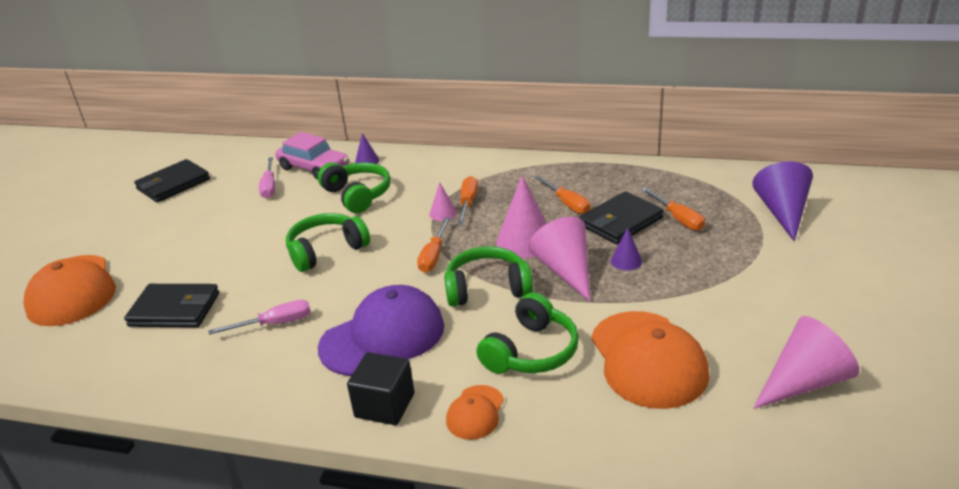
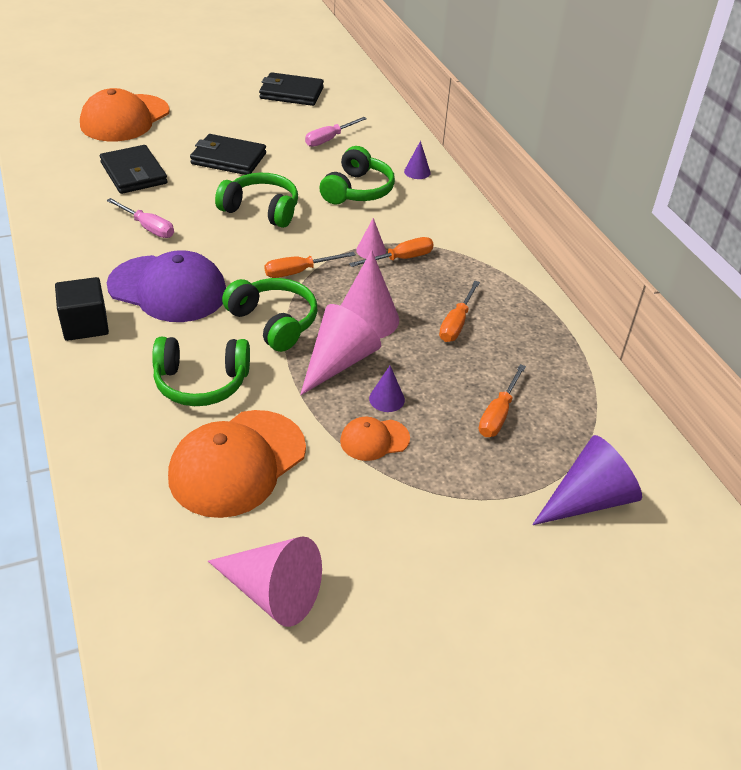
camera: 50 degrees right, 10 degrees up
(314, 168) = (379, 148): pink car -> none
(475, 412) = (103, 378): orange cap -> orange cap (374, 440)
(621, 222) = (455, 373): black wallet -> black wallet (228, 159)

